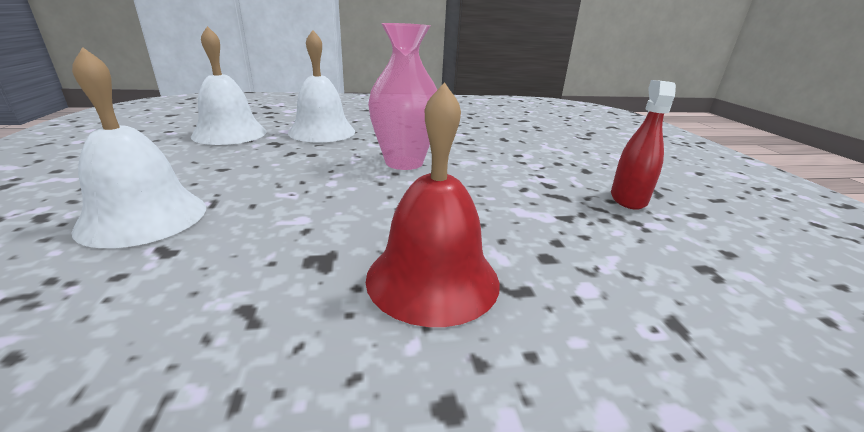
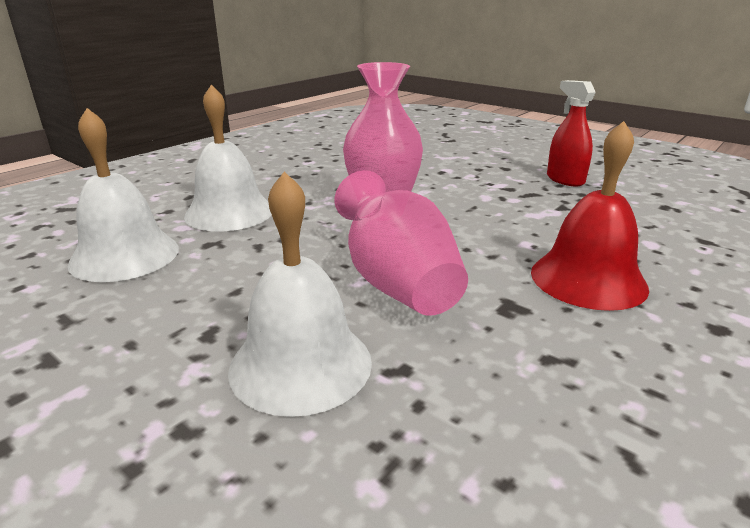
camera: 40 degrees left, 0 degrees up
(297, 205) = (397, 283): none -> pink vase

